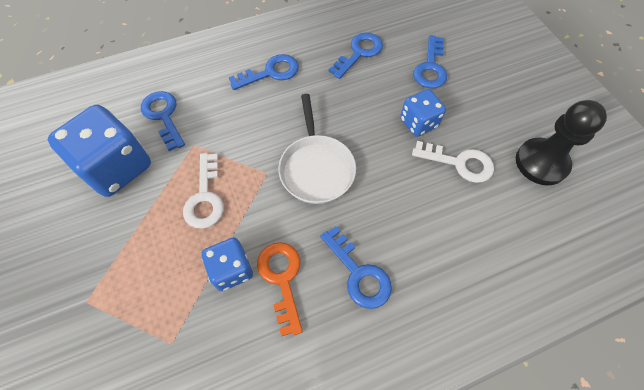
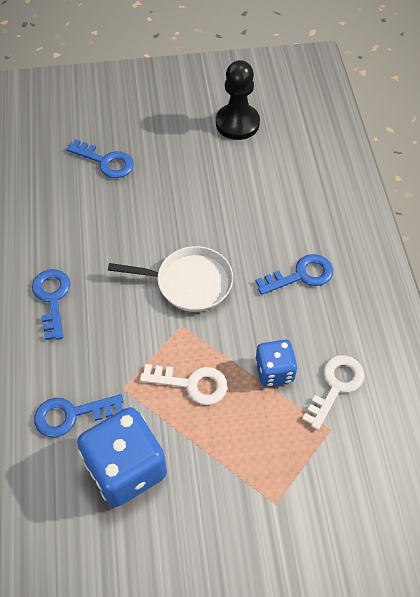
camera: 75 degrees left, 5 degrees down
(282, 279) = (293, 333): orange key -> none
(359, 53) = (60, 213): blue key -> none
(418, 123) = (167, 191): blue dice -> none
(459, 163) = (219, 176): white key -> white key (335, 386)

